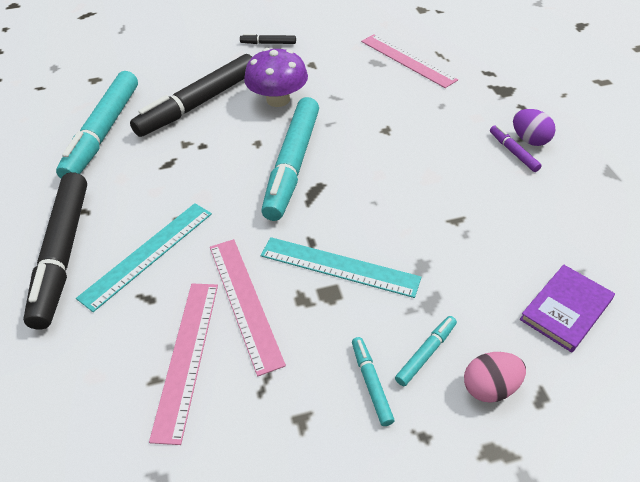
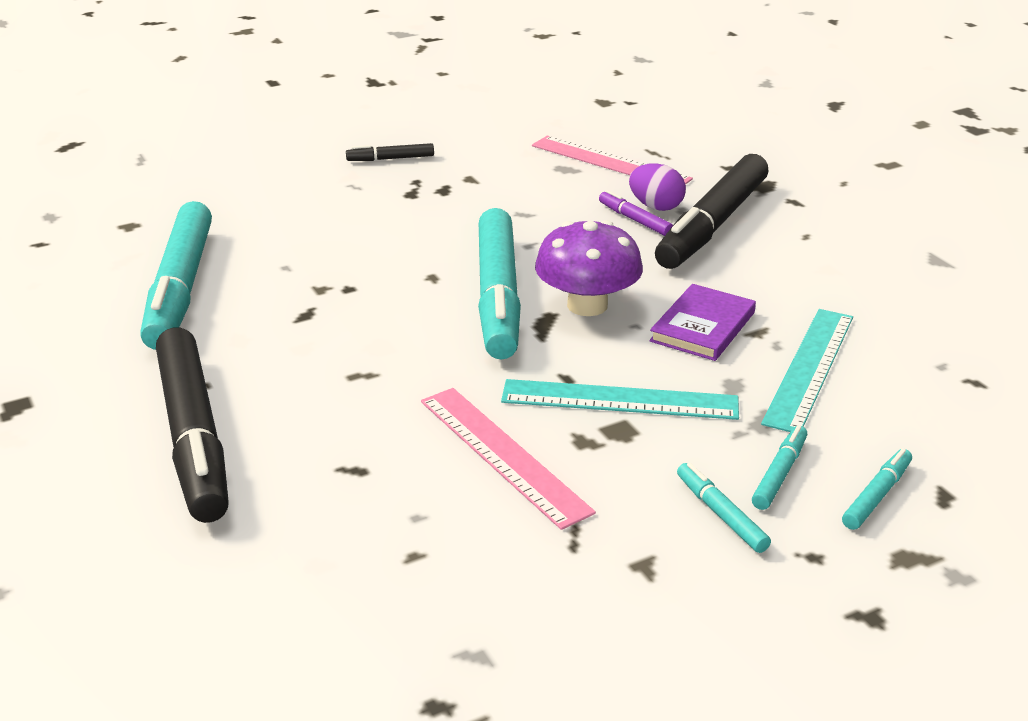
camera: 15 degrees left, 15 degrees down
(148, 254) = (330, 421): turquoise ruler -> turquoise ruler (810, 368)
(187, 356) = (448, 524): pink ruler -> none
(199, 104) = (317, 240): black marker -> black marker (712, 225)
(278, 99) = (439, 224): purple mushroom -> purple mushroom (587, 305)
(490, 387) = (876, 495): pink egg -> turquoise marker
(513, 152) = (802, 251): purple marker -> purple marker (634, 220)
(529, 140) = (818, 236): purple egg -> purple egg (655, 206)
(566, 310) = (939, 406): purple book -> purple book (703, 327)

